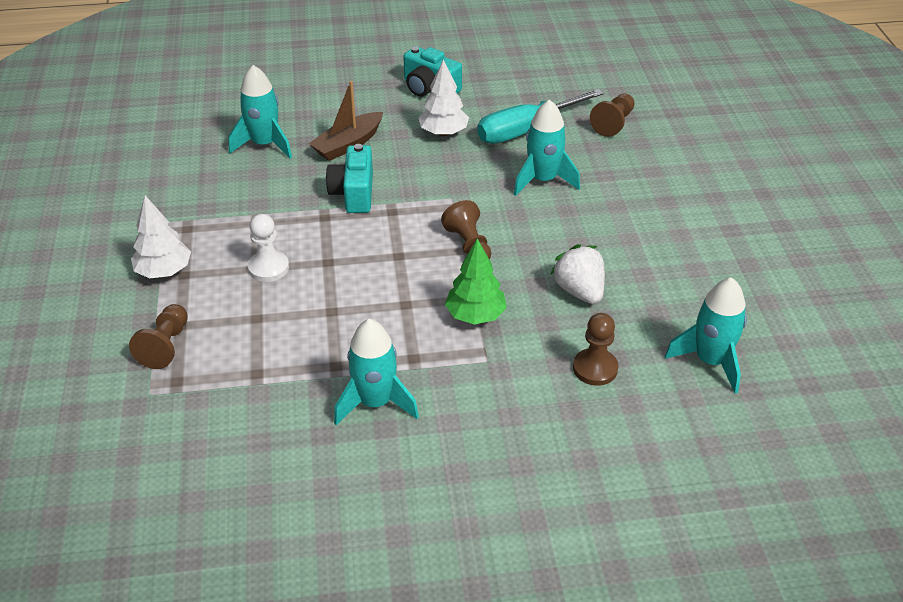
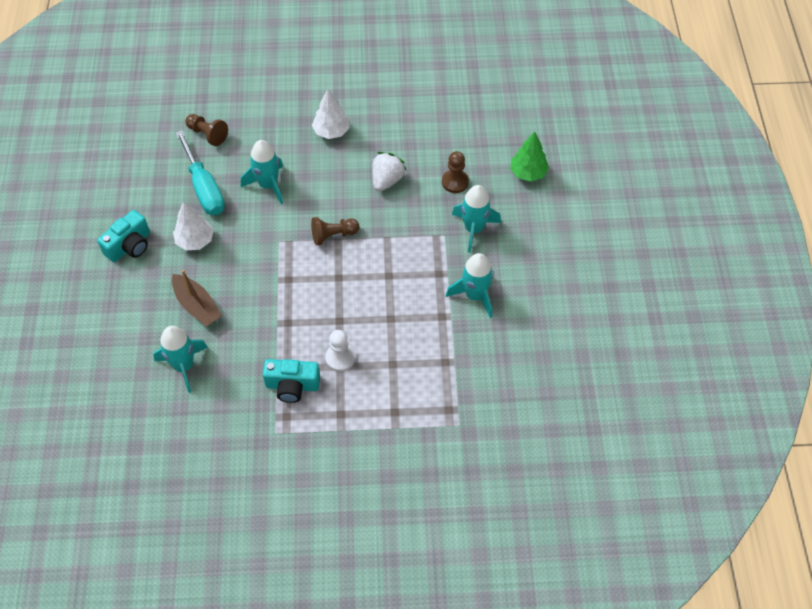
camera: 85 degrees left, 15 degrees up
(164, 271) = (335, 428): white tree -> white tree (331, 131)
(165, 346) = (414, 419): brown pawn -> none
(354, 193) = (262, 303): turquoise camera -> turquoise camera (292, 386)
(475, 315) = (403, 237): green tree -> green tree (528, 173)
(579, 291) = (387, 180): white strawberry -> white strawberry turned 135 degrees clockwise
(710, 361) = (453, 127): turquoise rocket -> turquoise rocket (474, 229)

